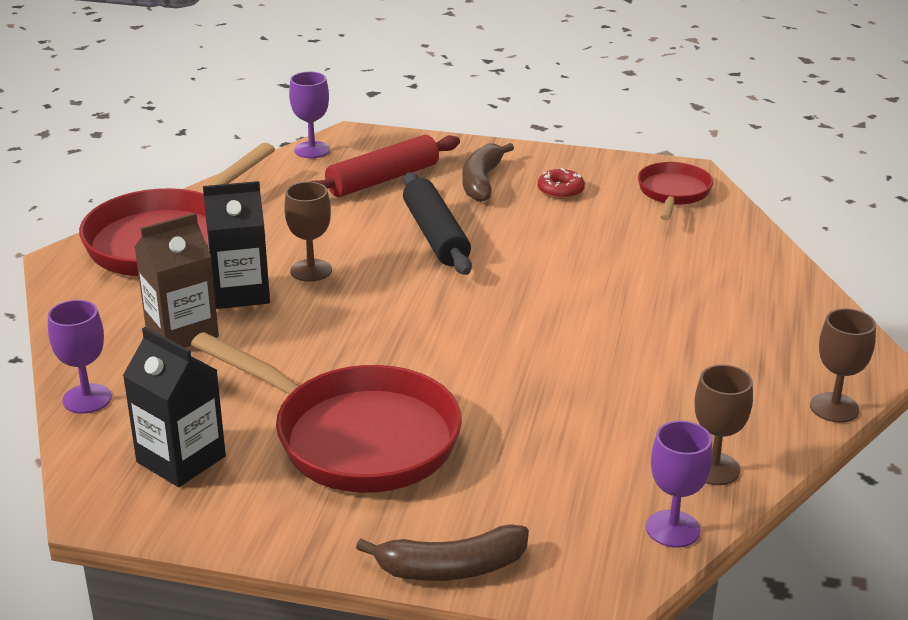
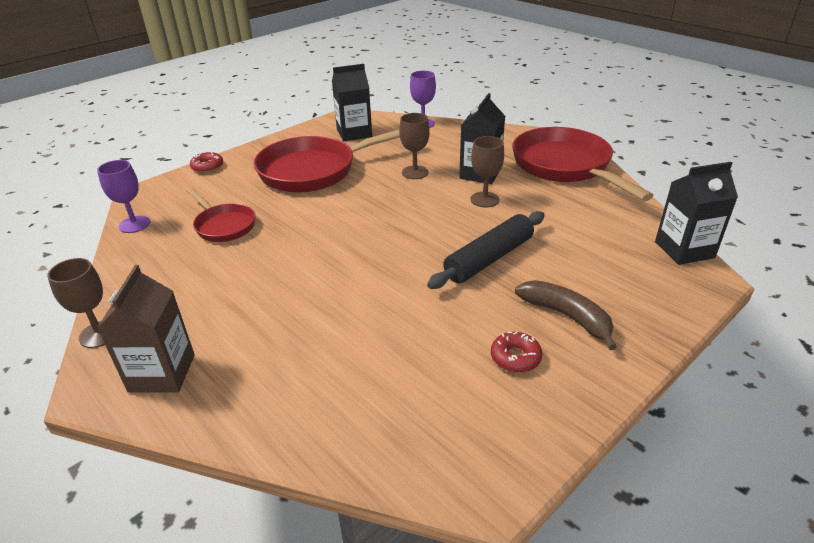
camera: 125 degrees right, 5 degrees up
(182, 332) = (455, 151): brown carton -> brown carton (162, 373)
(312, 150) = (684, 250): purple goblet -> black carton
(383, 179) = (604, 266): red rolling pin -> none
(435, 235) = (489, 259): black rolling pin -> black rolling pin turned 60 degrees counterclockwise
(451, 568) = (207, 167): brown banana -> red donut
(673, 193) = (449, 440): red pan -> red pan (223, 225)
(714, 468) = (141, 256): brown goblet -> brown goblet (415, 172)

